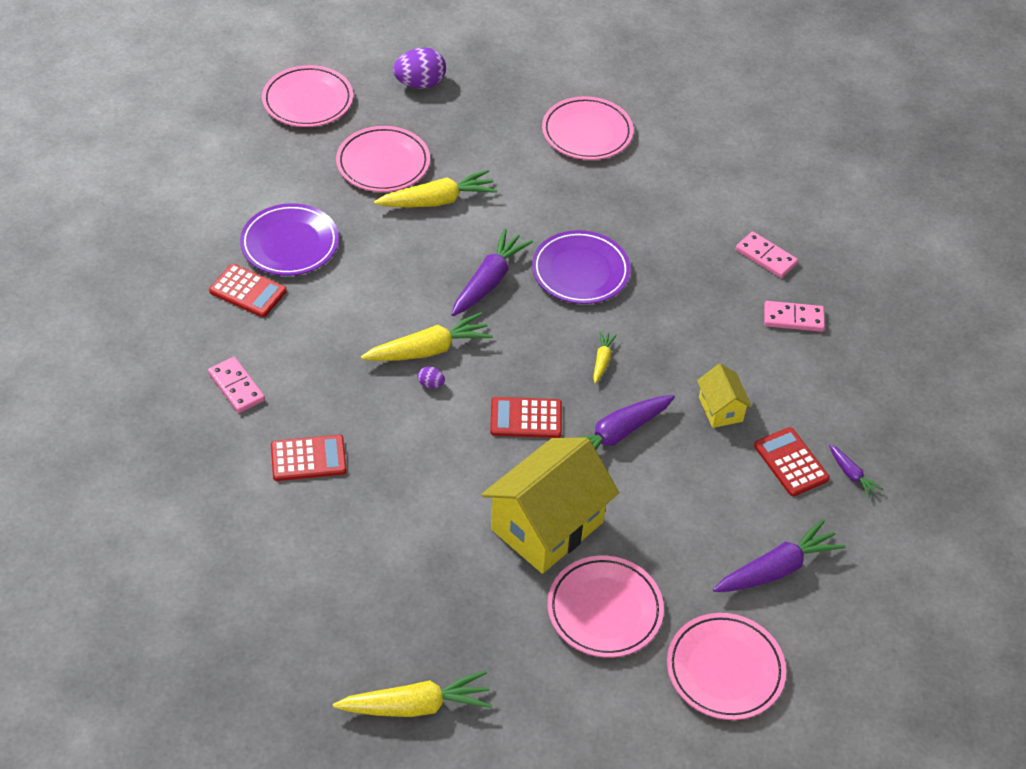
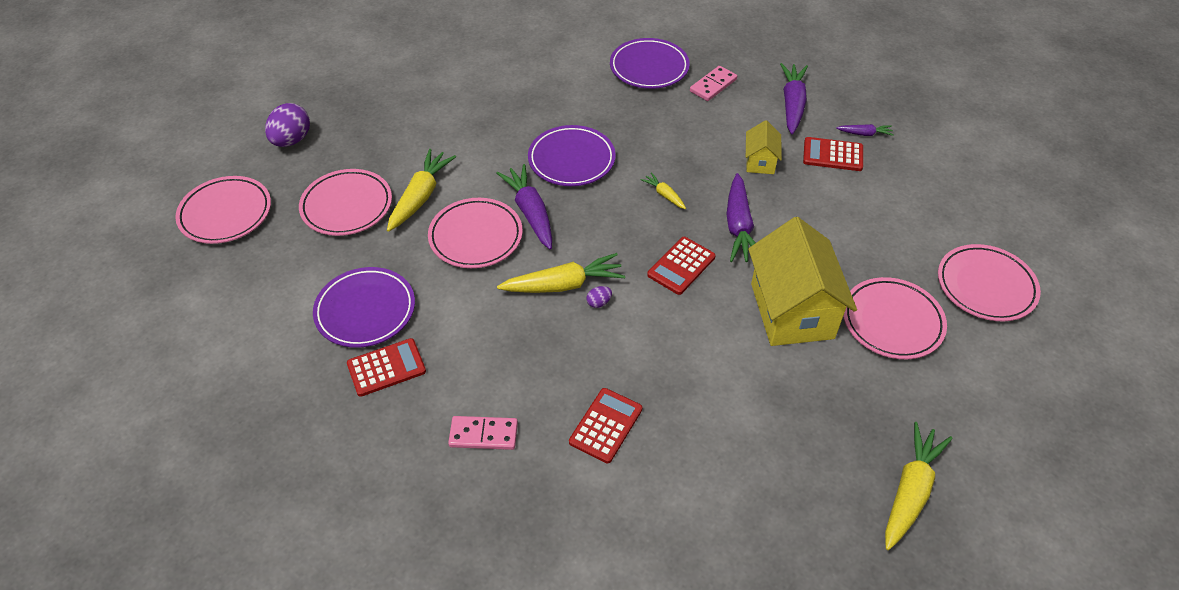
camera: 50 degrees left, 0 degrees up
(429, 350) = (563, 285): yellow carrot -> yellow carrot turned 60 degrees clockwise
(587, 133) = (446, 84): pink plate -> pink plate (476, 237)
(720, 409) = (760, 161): yellow house -> yellow house turned 75 degrees clockwise
(766, 257) = (649, 67): pink domino -> purple plate
(777, 569) = (917, 212): purple carrot -> purple carrot (792, 104)

